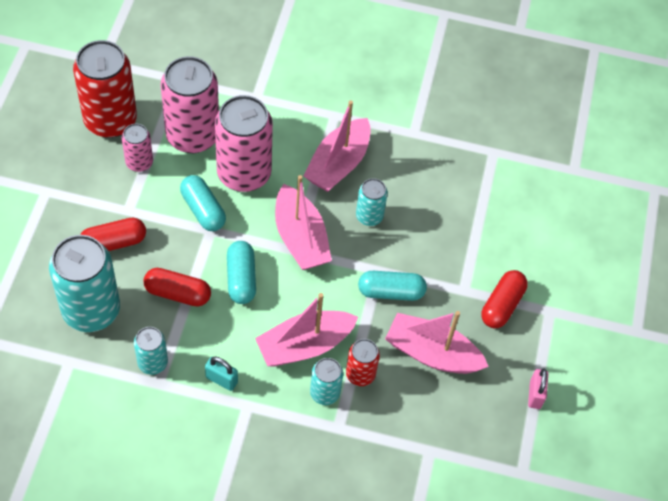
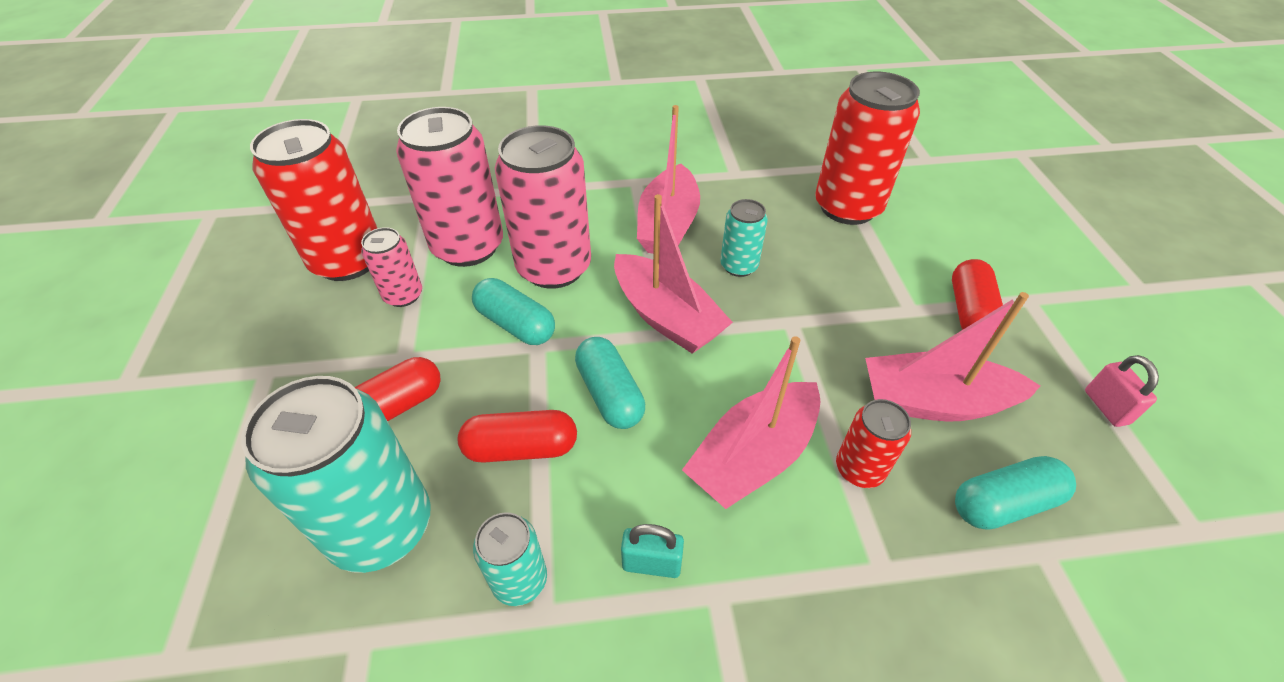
camera: 15 degrees left, 10 degrees down
(325, 393) = (826, 520): turquoise can -> none
(391, 292) = (824, 342): turquoise capsule -> turquoise capsule (1003, 503)
(478, 193) = (847, 207): none -> red can

